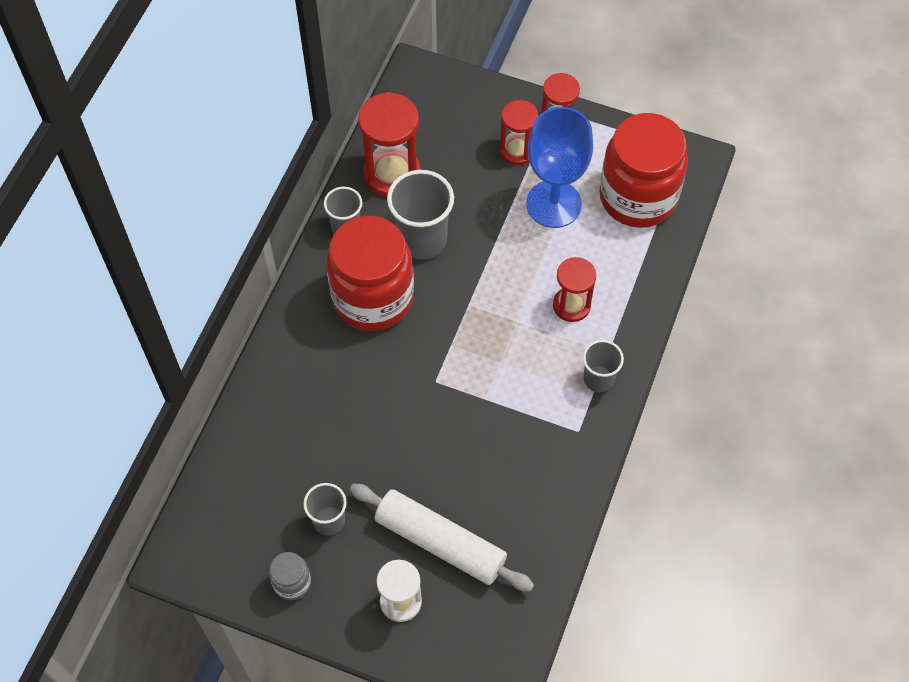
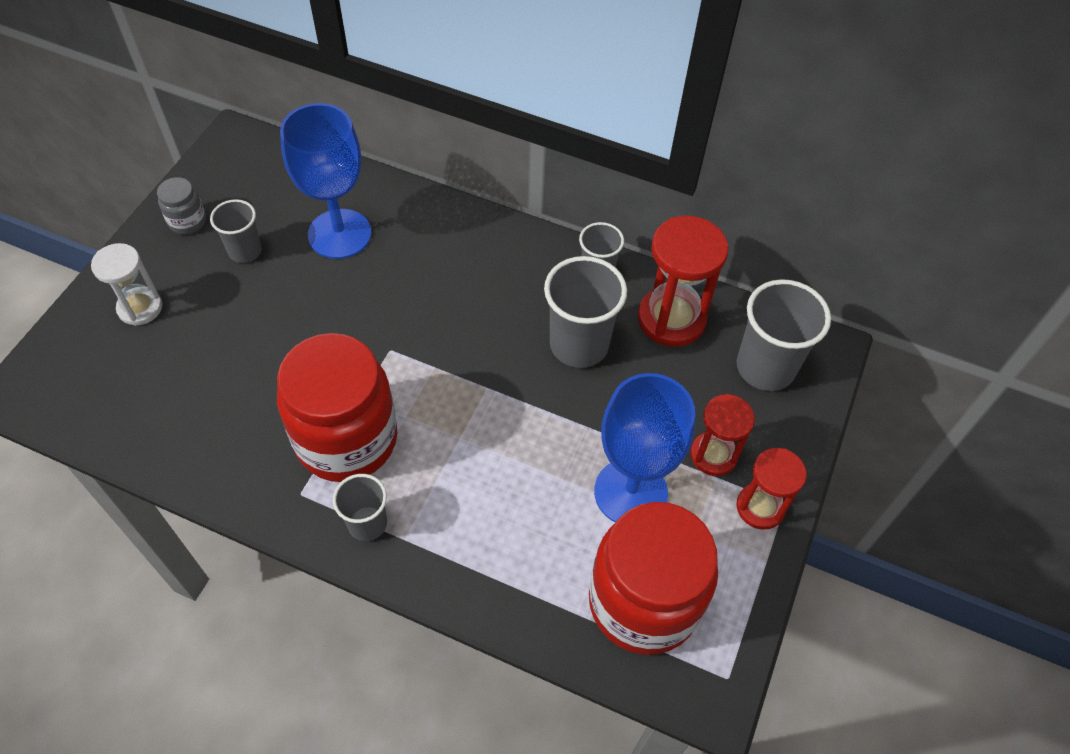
camera: 90 degrees right, 5 degrees down
(305, 439) = (339, 234): none -> blue goblet
(373, 297) = (503, 295): red jar -> red jar (347, 439)
(436, 113) = (765, 367): none -> grey cup
(440, 542) = (195, 345): white rolling pin -> none
(571, 305) = (476, 501): red hourglass -> none

